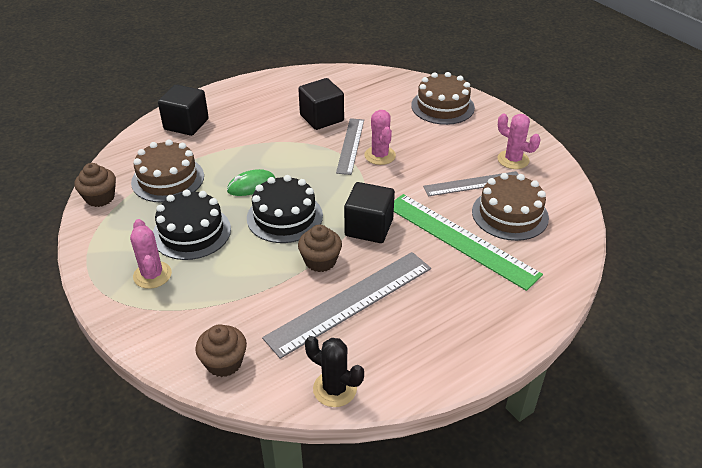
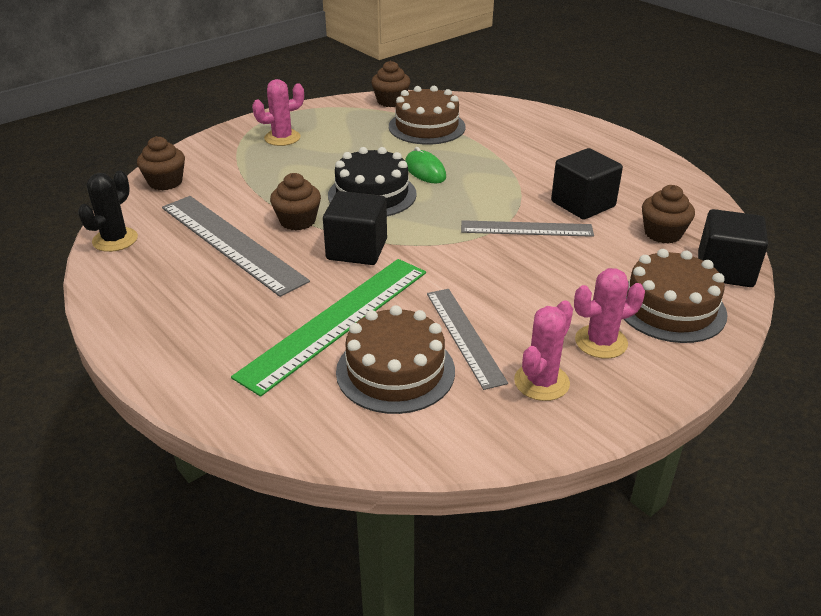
camera: 85 degrees right, 5 degrees down
(186, 124) = (529, 124): black cube -> black cube (725, 270)
(191, 232) = (343, 148): black cake -> none
(364, 94) = (662, 233): none -> brown cupcake
(380, 155) = (511, 252): pink cactus -> pink cactus (601, 342)

